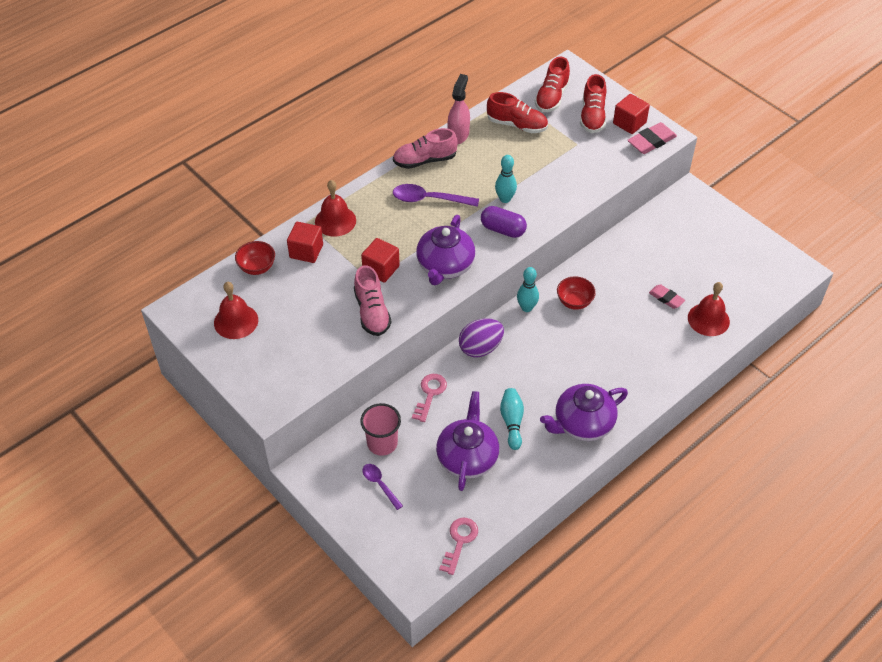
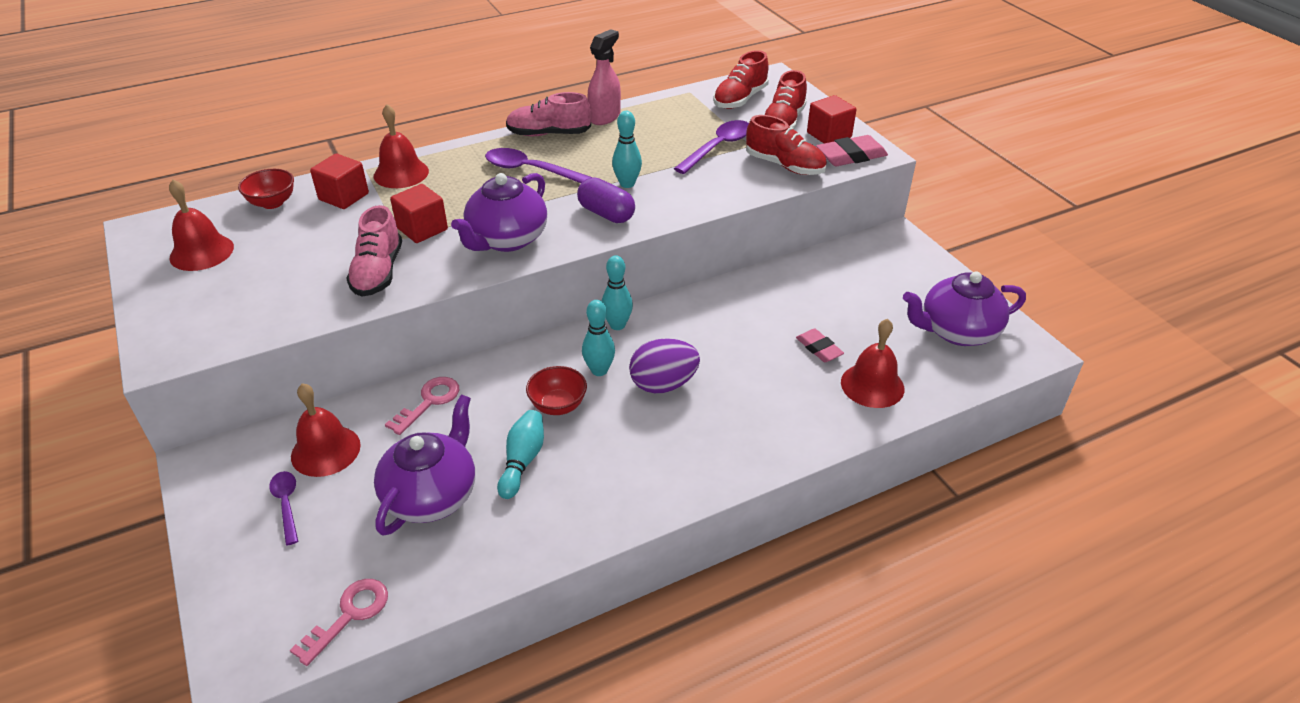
camera: 15 degrees right, 10 degrees down
(382, 443) = (325, 450): pink cup -> red bell
(480, 348) = (529, 360): purple egg -> purple egg (663, 384)
(517, 125) = (683, 118): red shoe -> red shoe (784, 166)
(530, 346) = (599, 370): none -> turquoise bowling pin
(555, 151) = (718, 148): none -> purple spoon
(574, 302) = (686, 330): red bowl -> red bowl (558, 405)
(582, 424) = (625, 485): purple teapot -> purple teapot (957, 331)

